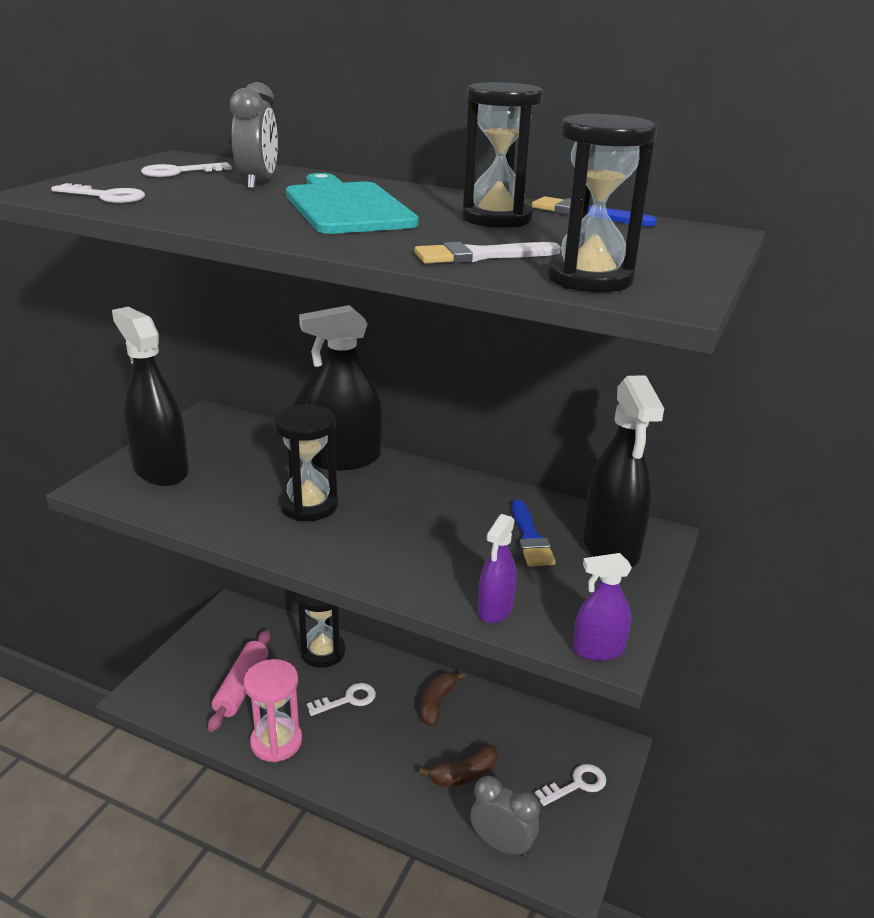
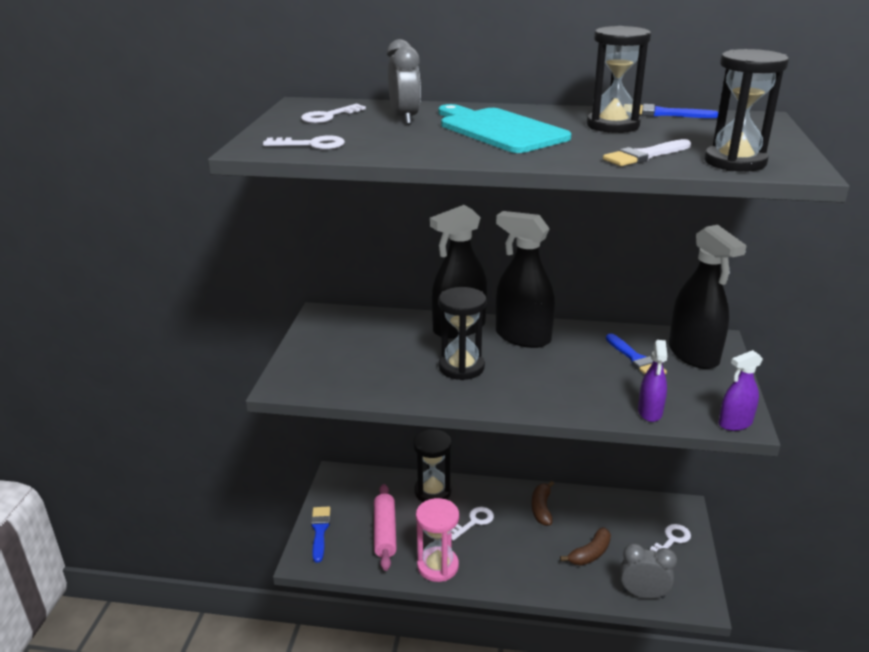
camera: 15 degrees left, 0 degrees up
(161, 470) = (323, 363): black spray bottle -> black spray bottle (522, 337)
(174, 667) = (320, 531): none -> blue brush

